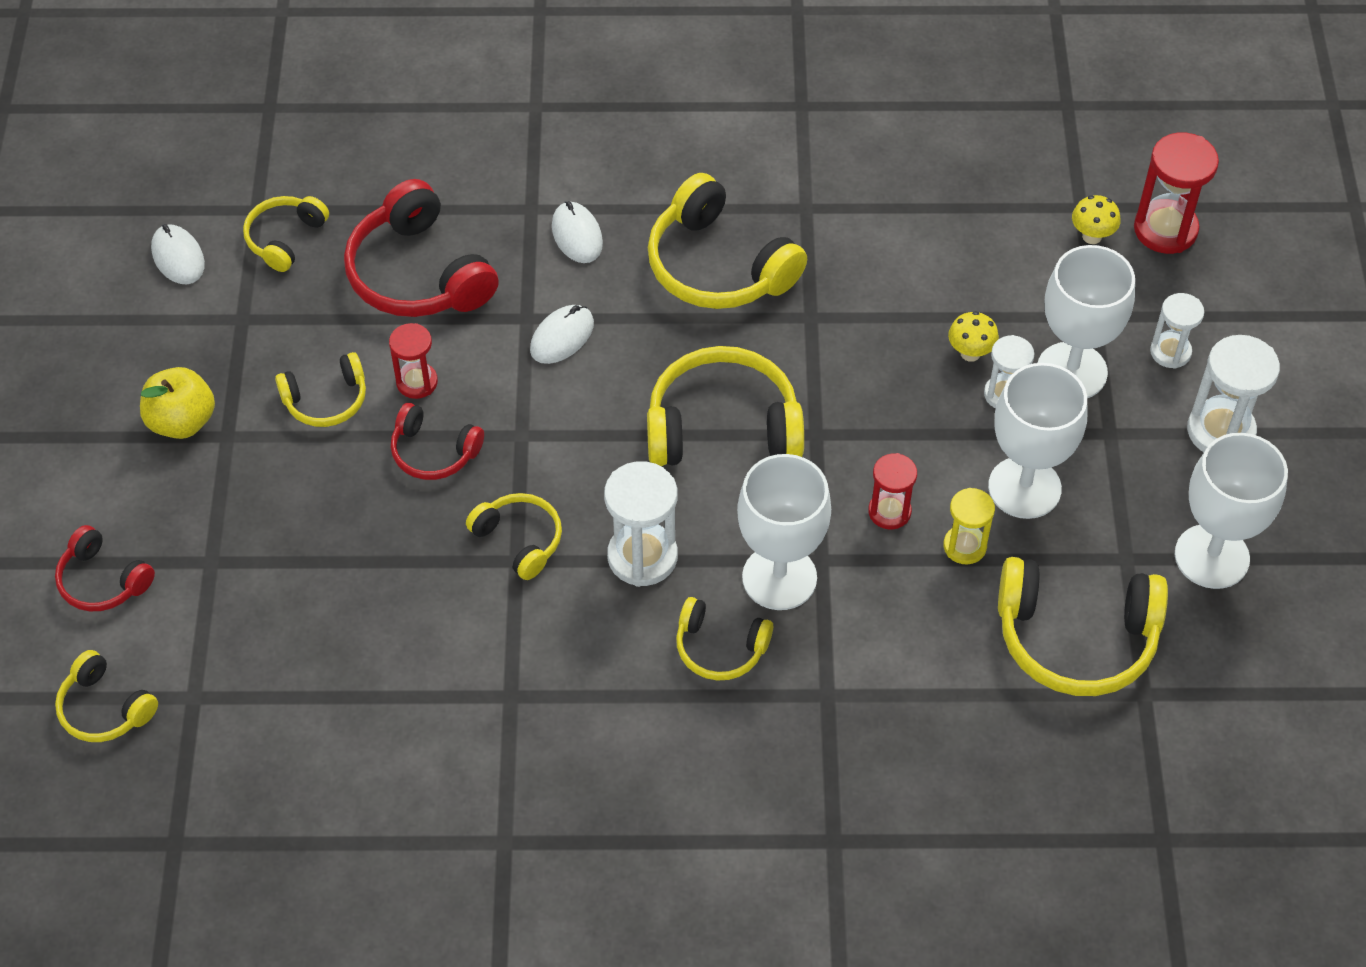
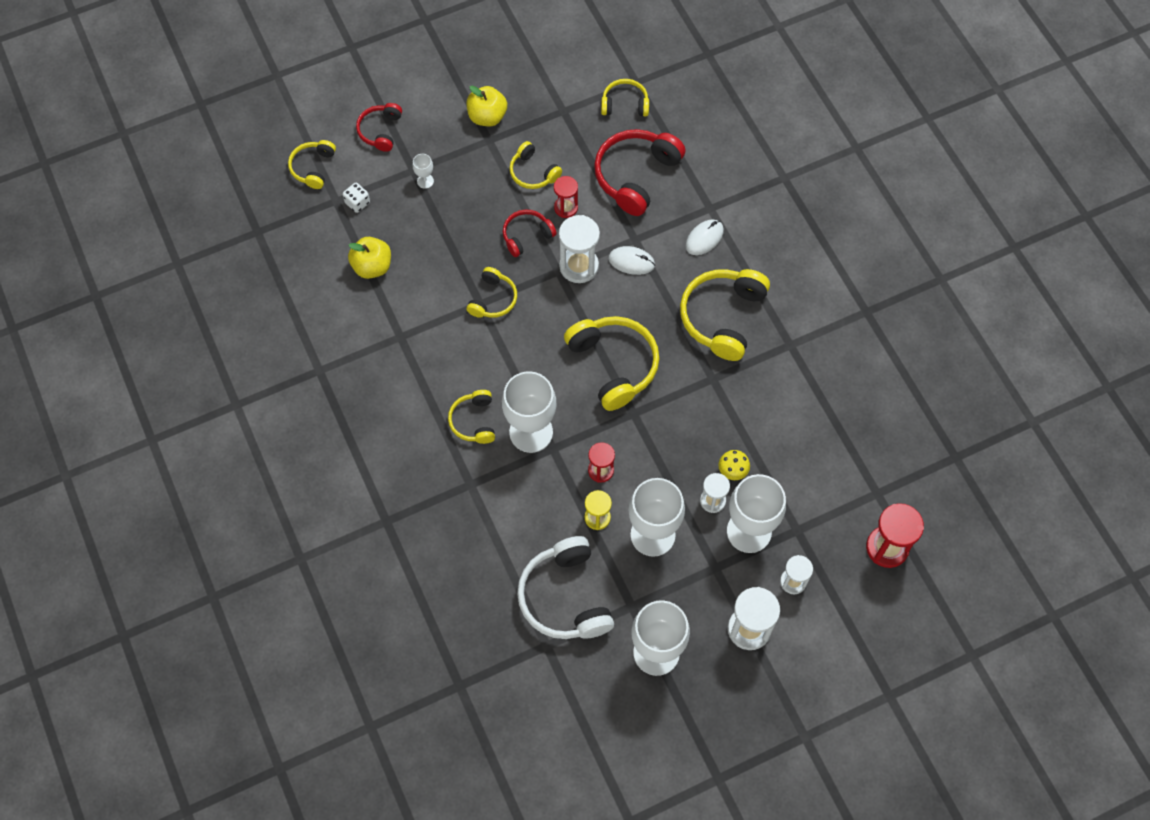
camera: 65 degrees right, 10 degrees up
(178, 257) = (586, 63): white mouse -> none
(219, 666) = (357, 203): none -> white dice
(243, 552) = (425, 181): none -> white goblet
(355, 689) = (372, 266): none -> yellow apple
(434, 452) = (526, 236): red headphones -> red headphones turned 60 degrees clockwise
(642, 556) = (511, 361): white hourglass -> white hourglass (579, 266)
(1076, 638) = (565, 597): yellow headphones -> white headphones
(1092, 236) = (857, 507): yellow mushroom -> none

